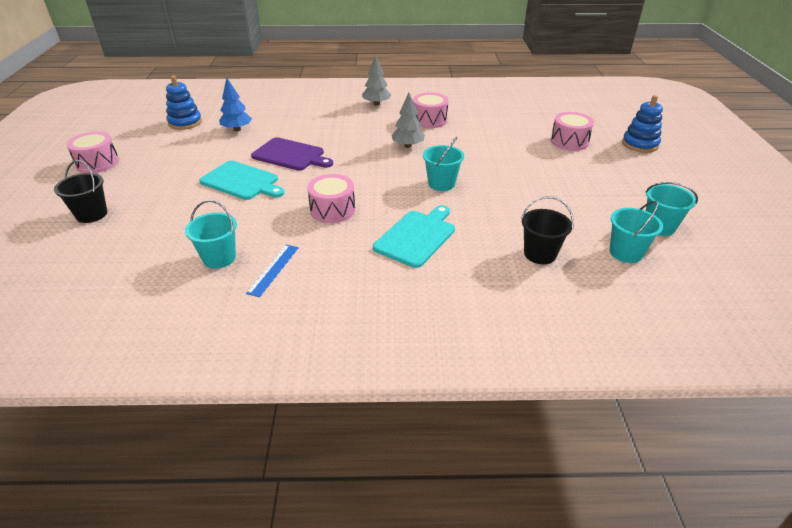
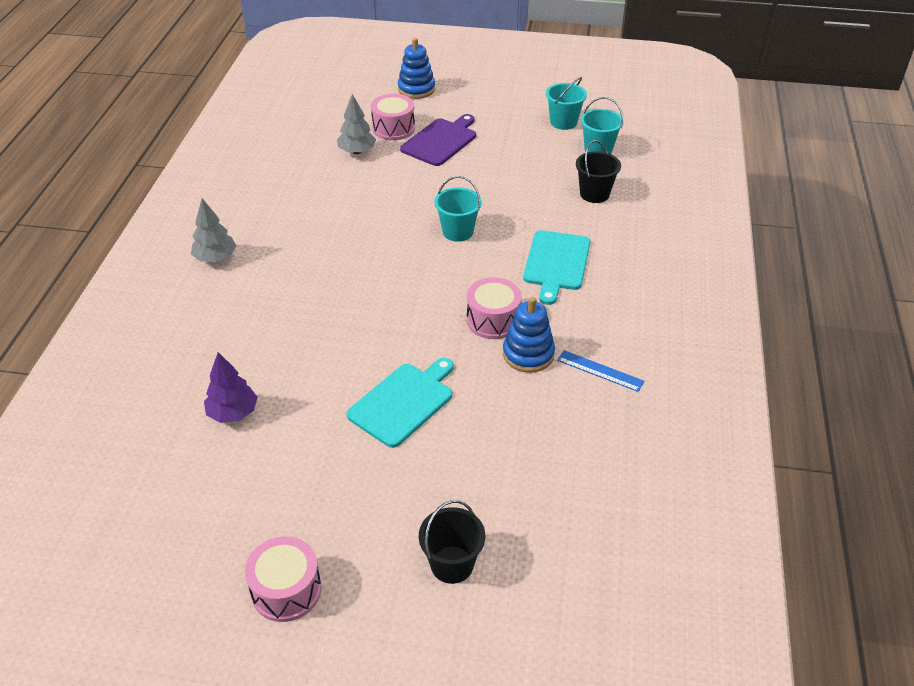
camera: 80 degrees left, 5 degrees up
(185, 122) = (174, 484): blue stacking toy -> blue stacking toy (528, 354)
(219, 258) = (574, 416): turquoise bucket -> none
(237, 129) = (233, 413): blue tree -> purple tree
(290, 155) = (344, 353): purple cutting board -> purple cutting board (440, 141)
(408, 146) = (358, 245): grey tree -> grey tree (357, 151)
(416, 236) = (556, 263): turquoise cutting board -> turquoise cutting board turned 120 degrees counterclockwise
(429, 120) = (293, 217): pink drum -> none

